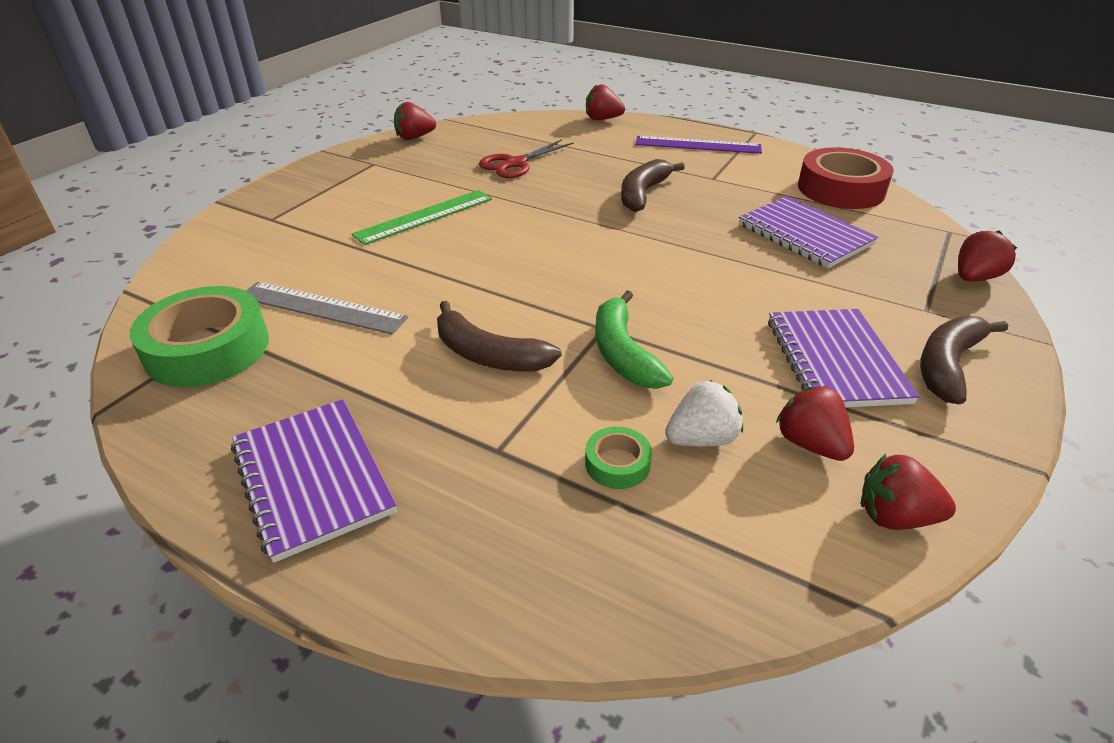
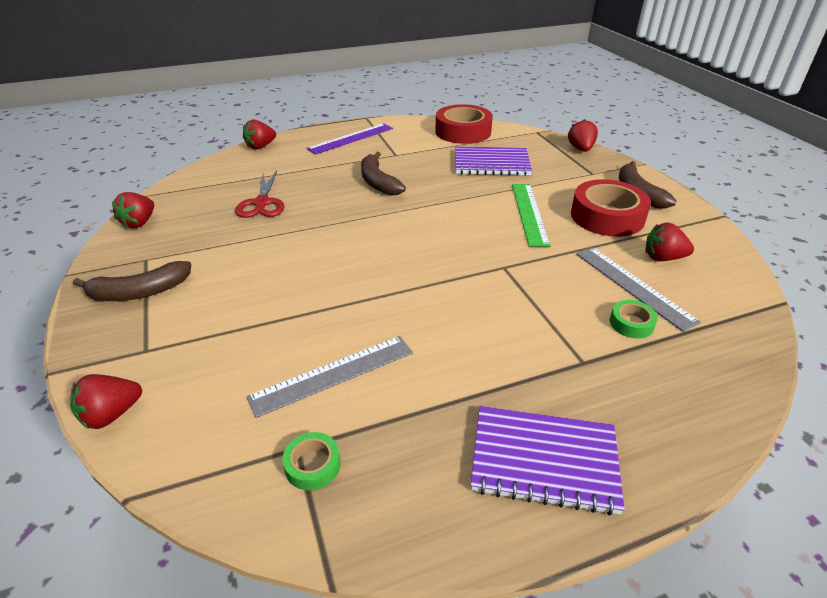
camera: 50 degrees left, 0 degrees up
(207, 348) = (312, 465): green tape -> green tape, size x0.46
(424, 216) = (273, 271): green ruler -> green ruler (529, 213)
(488, 355) = (484, 322): brown banana -> brown banana (139, 292)
(623, 353) = (535, 272): green banana -> none
(701, 438) = (633, 286): white strawberry -> grey ruler
(835, 360) = (607, 216): purple notebook -> red tape
(895, 517) = (727, 264): red strawberry -> red strawberry (112, 414)

